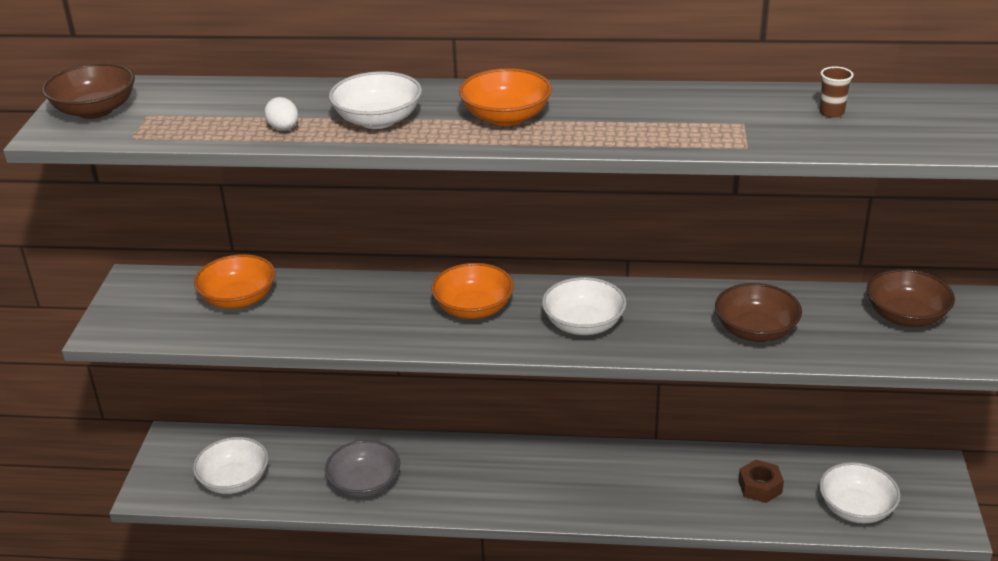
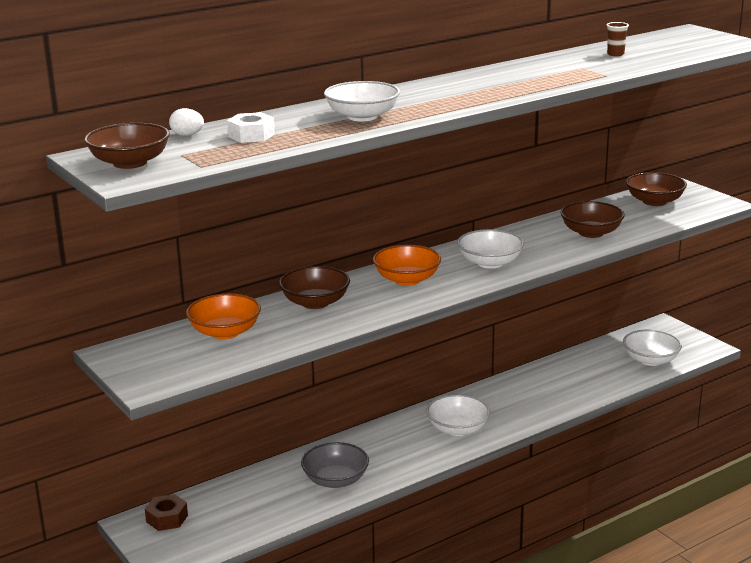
camera: 40 degrees left, 10 degrees down
(234, 480) = (230, 523): white bowl -> white bowl (458, 429)
(242, 110) = (251, 135): none -> white nut
(284, 129) = (307, 135): white egg -> white egg (187, 135)
(355, 299) = (315, 302): none -> brown bowl
(506, 117) = (442, 96): orange bowl -> none
(760, 487) = (587, 372): brown nut -> brown nut (167, 518)

